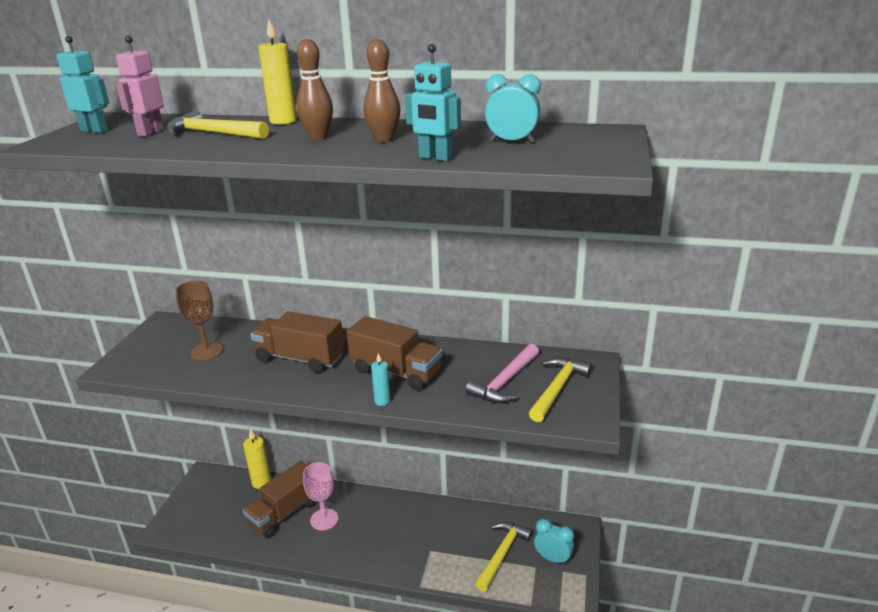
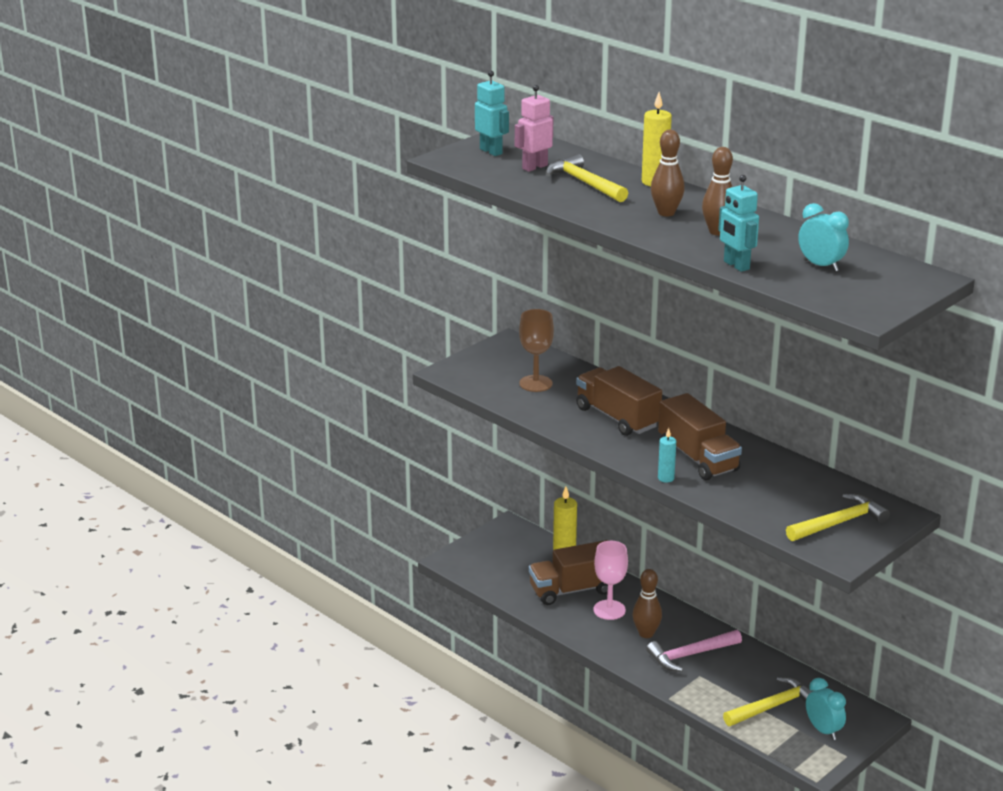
camera: 30 degrees right, 0 degrees up
(365, 529) = (646, 633): none -> brown bowling pin
(505, 382) = (794, 501): pink hammer -> pink hammer (690, 655)

